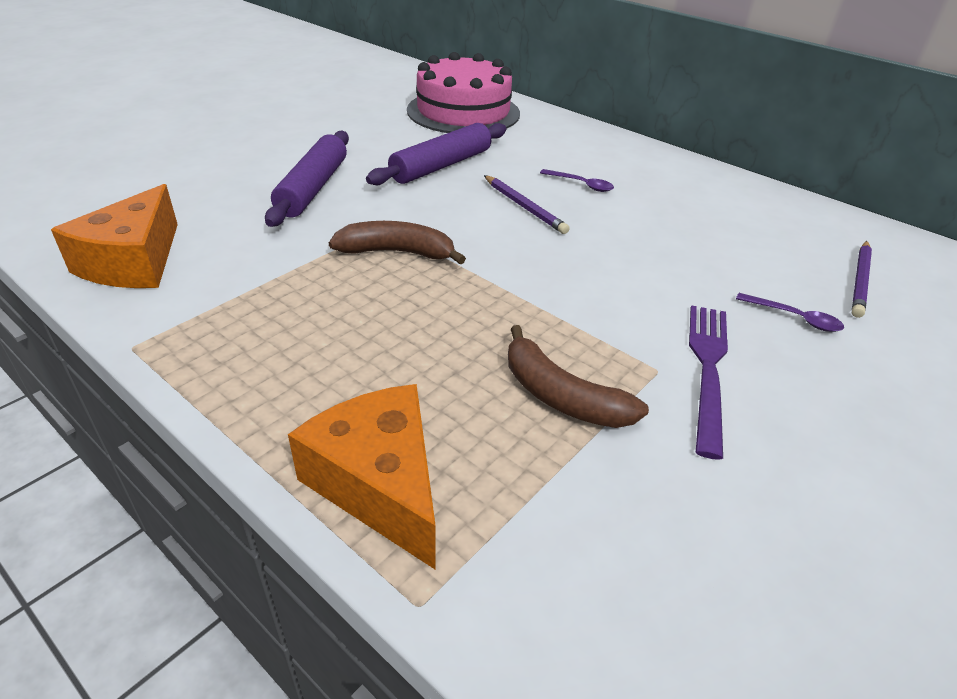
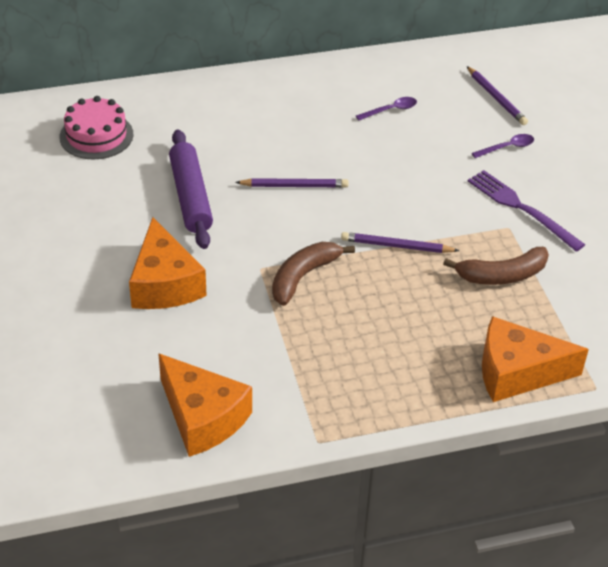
camera: 55 degrees left, 5 degrees up
(313, 188) = (165, 283): purple rolling pin -> orange cheese
(463, 112) = (96, 135): pink cake -> pink cake, size x0.61
(513, 294) = (396, 246): none -> purple pencil
(581, 184) = (287, 141): purple spoon -> purple spoon (390, 110)

